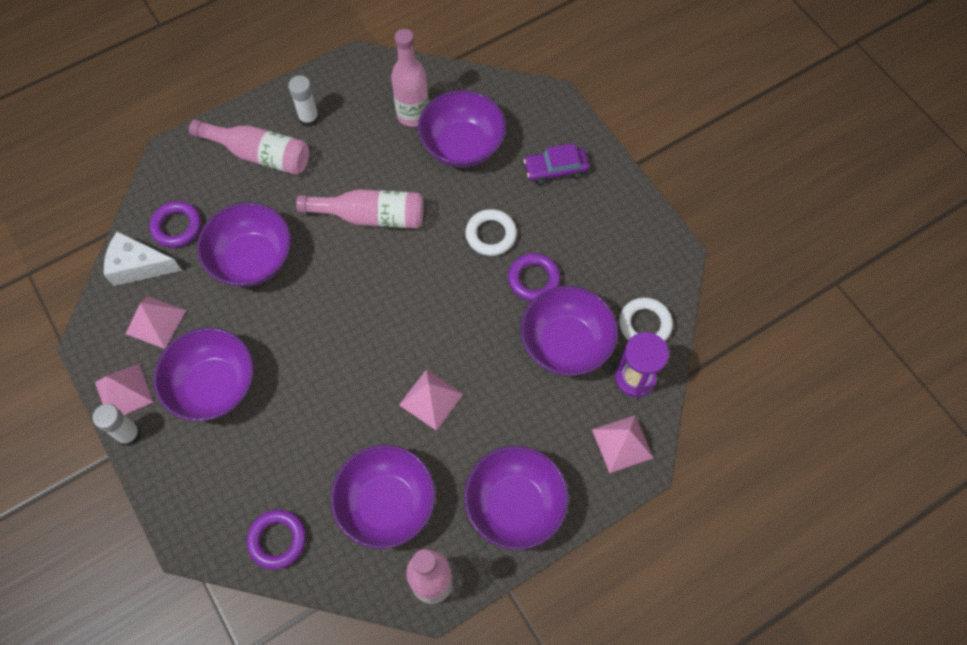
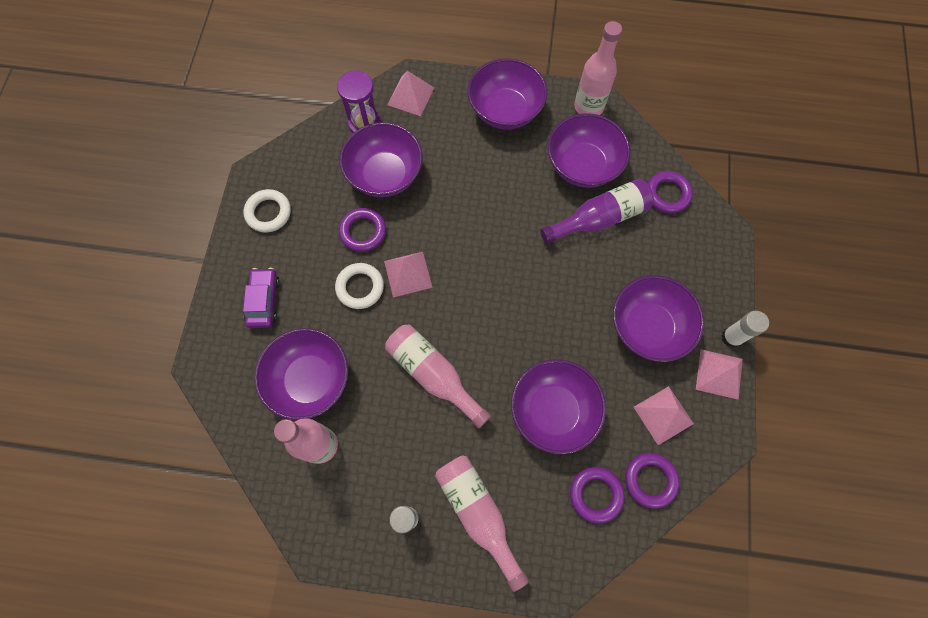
camera: 140 degrees left, 5 degrees up
(138, 266) = (650, 480): white cheese -> purple ring
(329, 458) = (599, 218): none -> purple bottle
(431, 399) = (503, 206): pink pyramid -> pink pyramid (408, 274)
(555, 169) = (264, 301): purple car -> purple car turned 120 degrees counterclockwise
(644, 324) = (324, 148): white ring -> white ring (268, 213)

